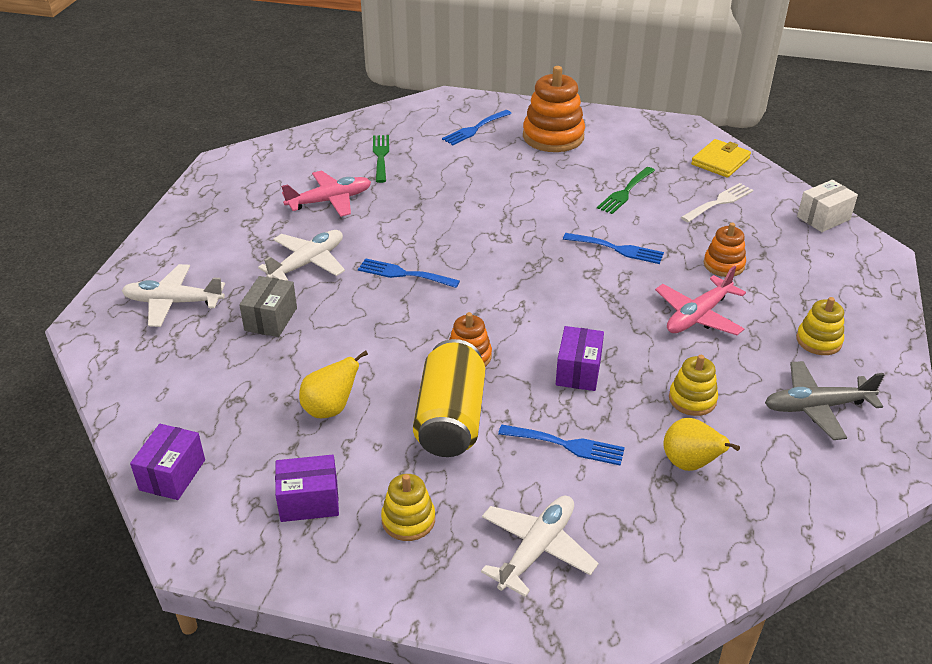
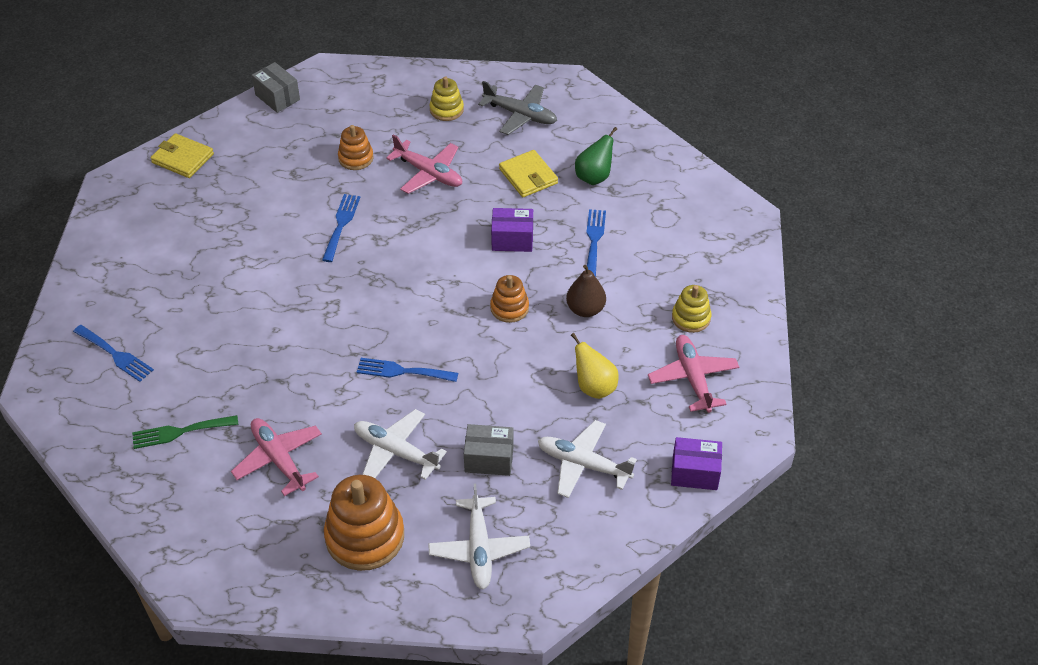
camera: 100 degrees left, 10 degrees up
(309, 501) = (693, 378): purple box -> pink plane
(403, 274) = (402, 371): blue fork -> blue fork turned 90 degrees clockwise
(450, 419) = (585, 309): yellow can -> brown pear
(537, 549) = (693, 248): white plane -> white plane (583, 464)
(553, 137) = (134, 285): orange stacking toy -> orange stacking toy (365, 536)
(625, 192) = (244, 223): green fork -> none
(690, 464) = (594, 177): yellow pear -> green pear
(692, 399) = (528, 176): yellow stacking toy -> yellow wallet
(719, 202) = (257, 160): white fork -> none
(816, 407) = (520, 115): grey plane -> grey plane turned 45 degrees counterclockwise
(823, 218) = (277, 97): white box -> grey box

